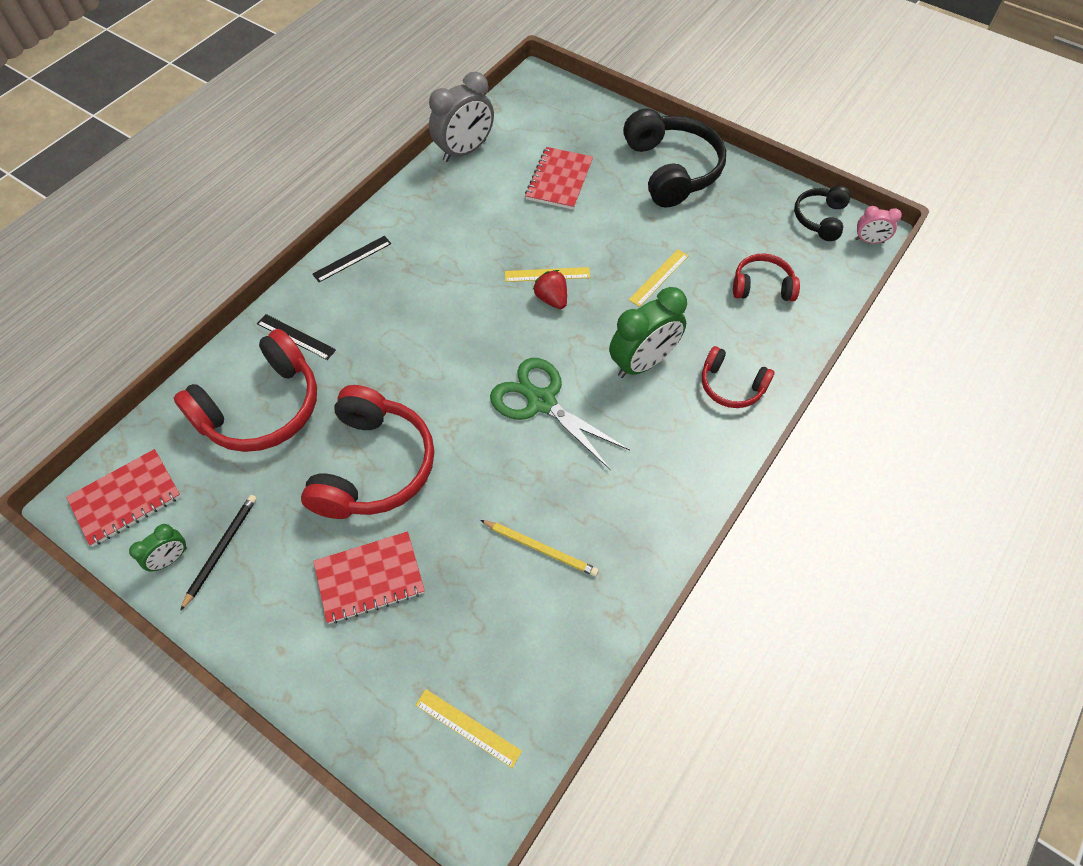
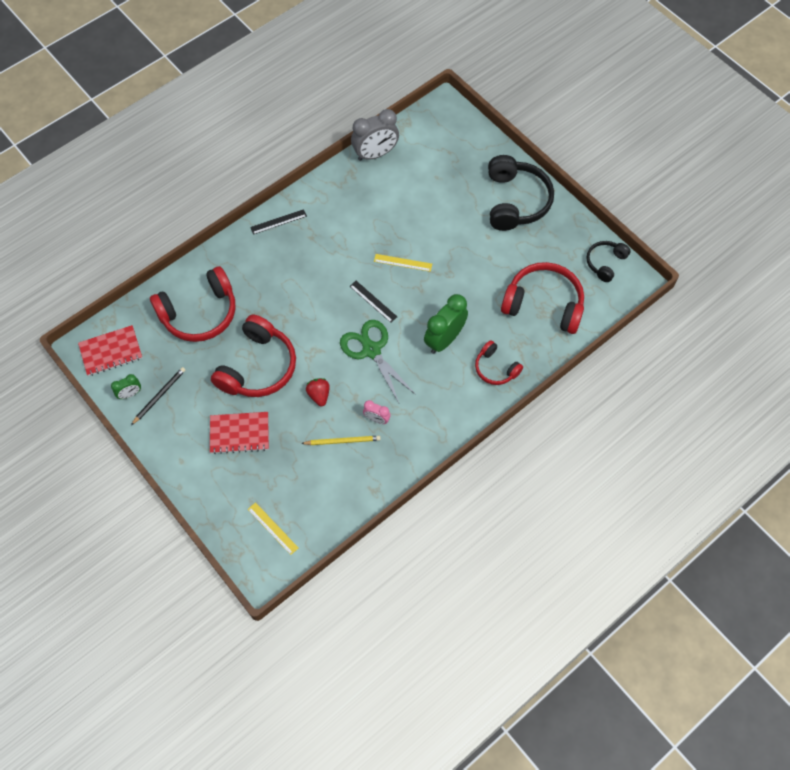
camera: 15 degrees right, 5 degrees up
(296, 336) = (230, 270): black ruler -> black ruler (373, 301)
(541, 548) = (342, 441): yellow pencil -> yellow pencil turned 45 degrees counterclockwise
(551, 299) = (400, 281): red strawberry -> red strawberry (319, 395)
(559, 180) = (434, 192): red notebook -> none
(643, 363) = (444, 339): green clock -> green clock turned 150 degrees clockwise
(658, 277) = (476, 282): yellow ruler -> none
(762, 286) = (543, 304): red headphones -> red headphones, size x1.83
(869, 241) = (632, 287): pink clock -> pink clock (376, 419)

